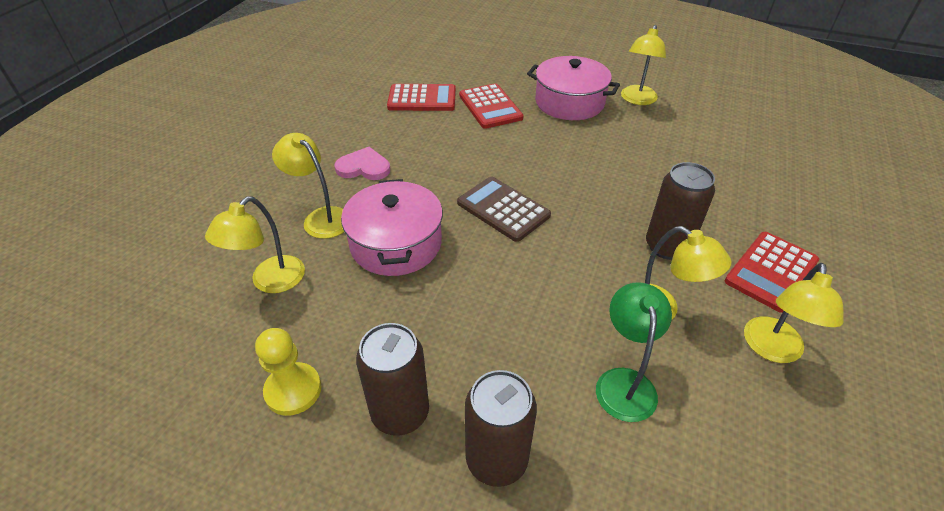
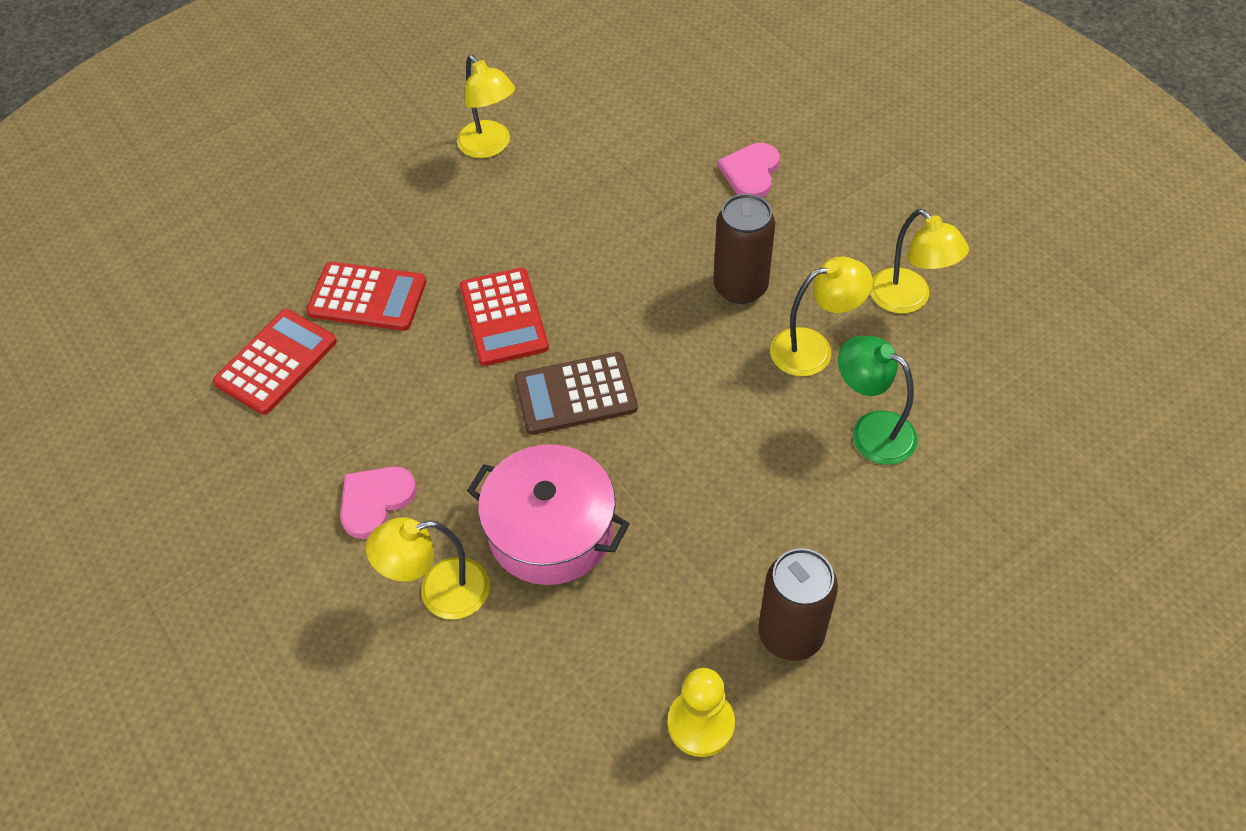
camera: 55 degrees left, 10 degrees up
(270, 282) = (517, 692): yellow lamp -> none
(496, 460) = (888, 578): brown can -> none
(569, 102) = (434, 212): pink pot -> none
(766, 209) = (751, 173): none -> pink heart
(771, 271) = (827, 232): red calculator -> red calculator (503, 317)

